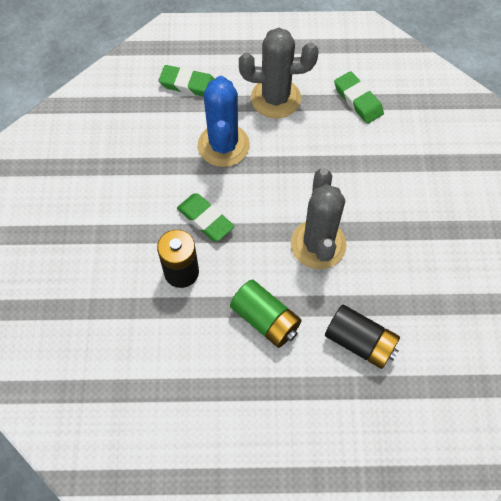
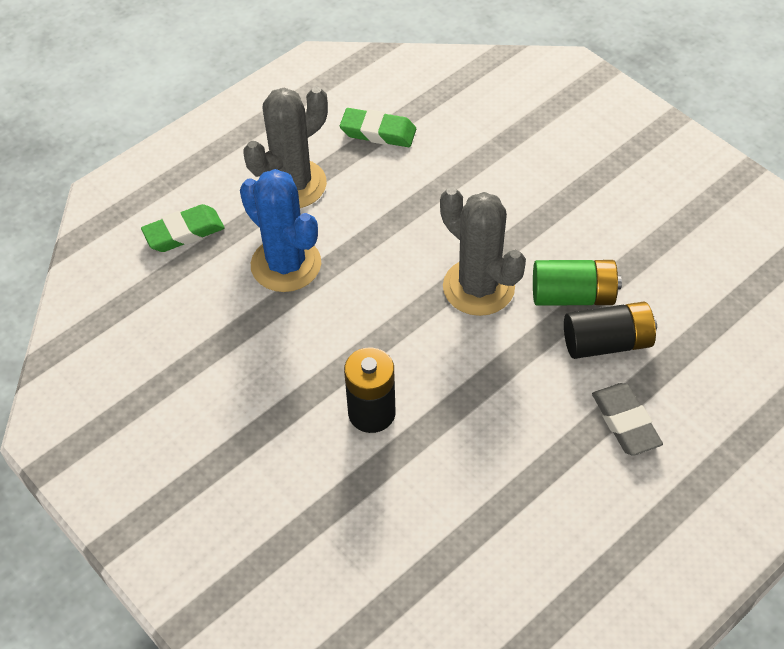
camera: 40 degrees left, 10 degrees down
(205, 219) = (343, 346): green eraser -> none
(265, 319) = (501, 391): green battery -> green battery (573, 296)
(318, 401) = (625, 422): none -> grey eraser

